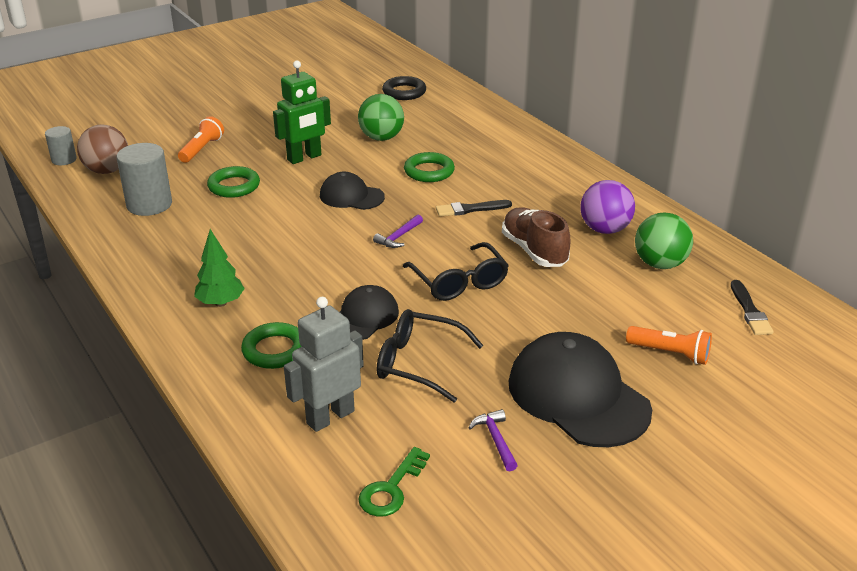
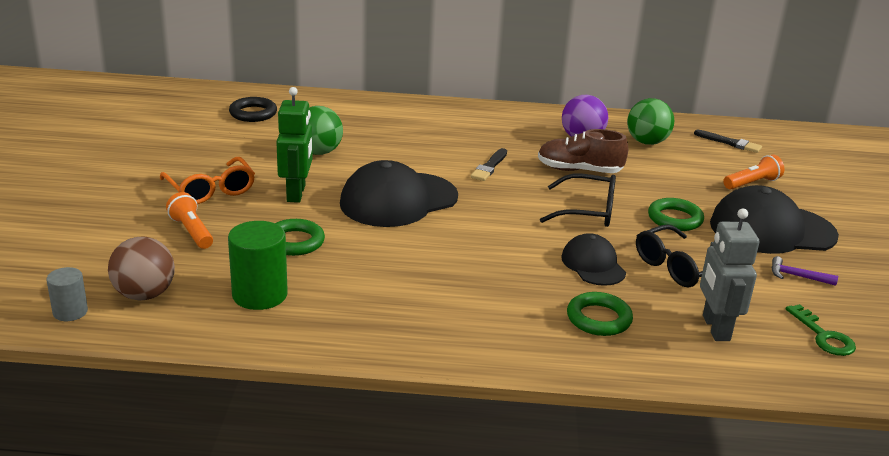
camera: 55 degrees left, 5 degrees down
(149, 204) = (260, 295): grey cylinder -> green cylinder
(221, 303) = (495, 318): green tree -> none
(265, 130) = (211, 190): none -> orange glasses
(351, 196) = (398, 200): black cap -> black cap, size x1.77
(399, 237) = (492, 207): purple hammer -> none
(429, 171) = (407, 157): green ring -> green ring (675, 219)

